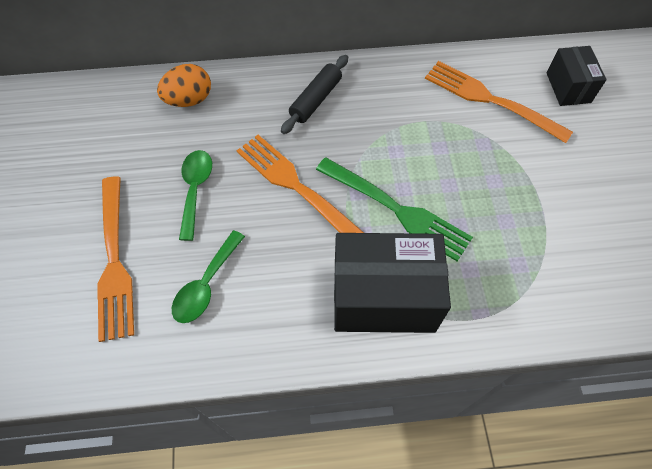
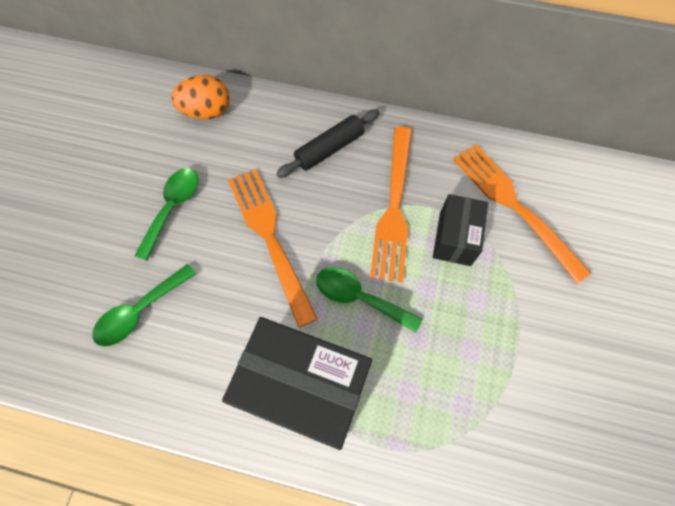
camera: 20 degrees right, 5 degrees up
(114, 262) = (69, 257): orange fork -> orange fork (394, 208)
(397, 210) = (360, 298): green fork -> green spoon
(568, 87) = (609, 218): black box -> black box (455, 238)

